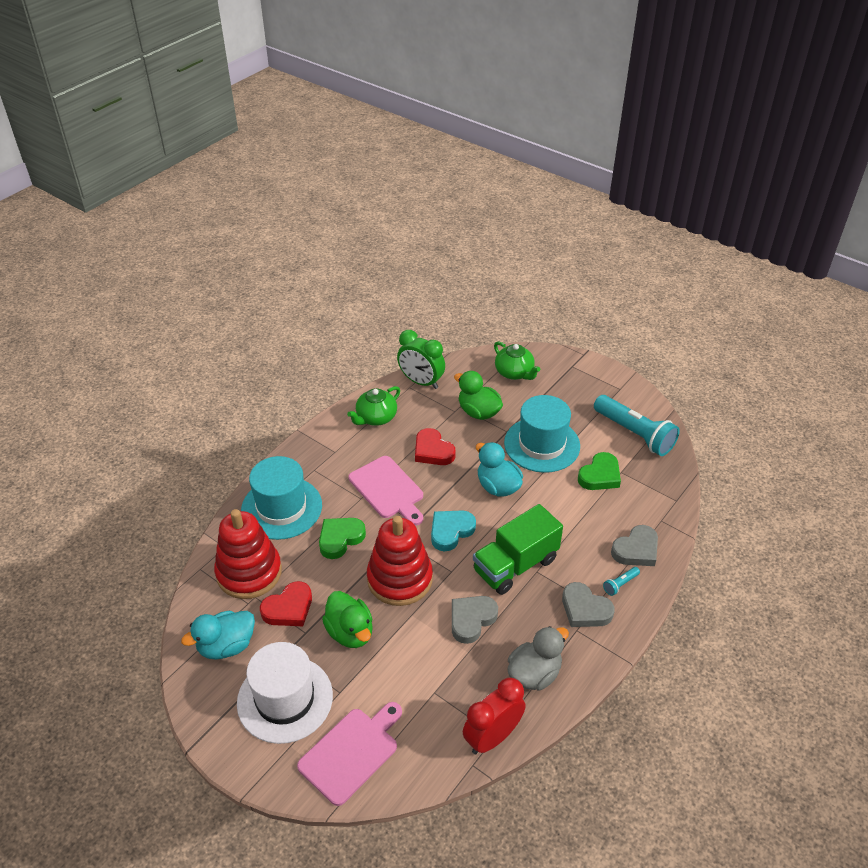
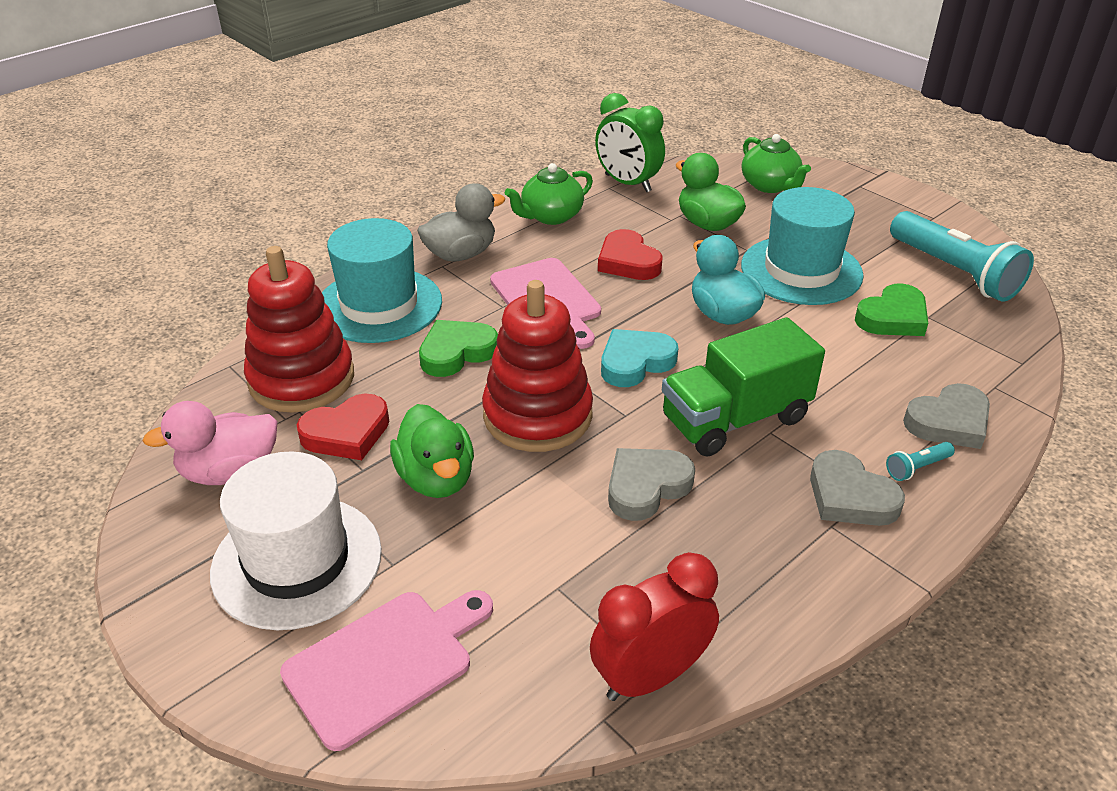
camera: 10 degrees right, 5 degrees down
(226, 646) = (230, 472): turquoise duck -> pink duck
(534, 674) = (745, 583): grey duck -> grey duck (461, 254)

